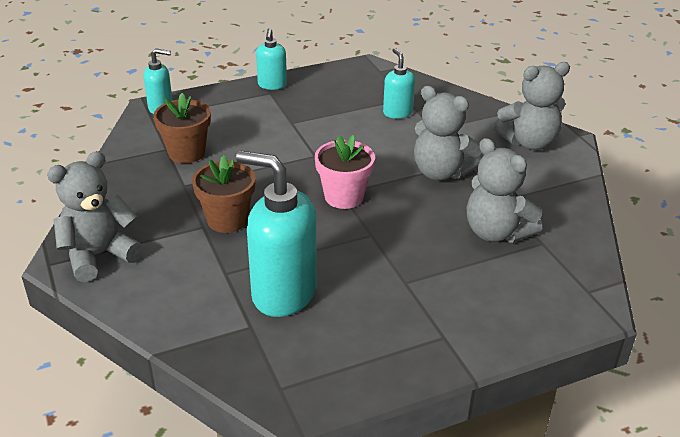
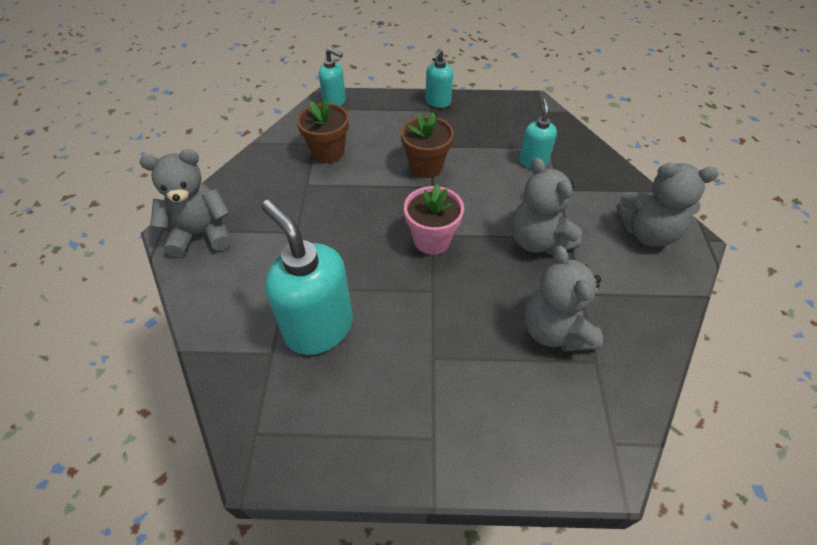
camera: 25 degrees right, 15 degrees up
(227, 220) = (319, 232): brown flower pot -> brown flower pot (426, 166)

